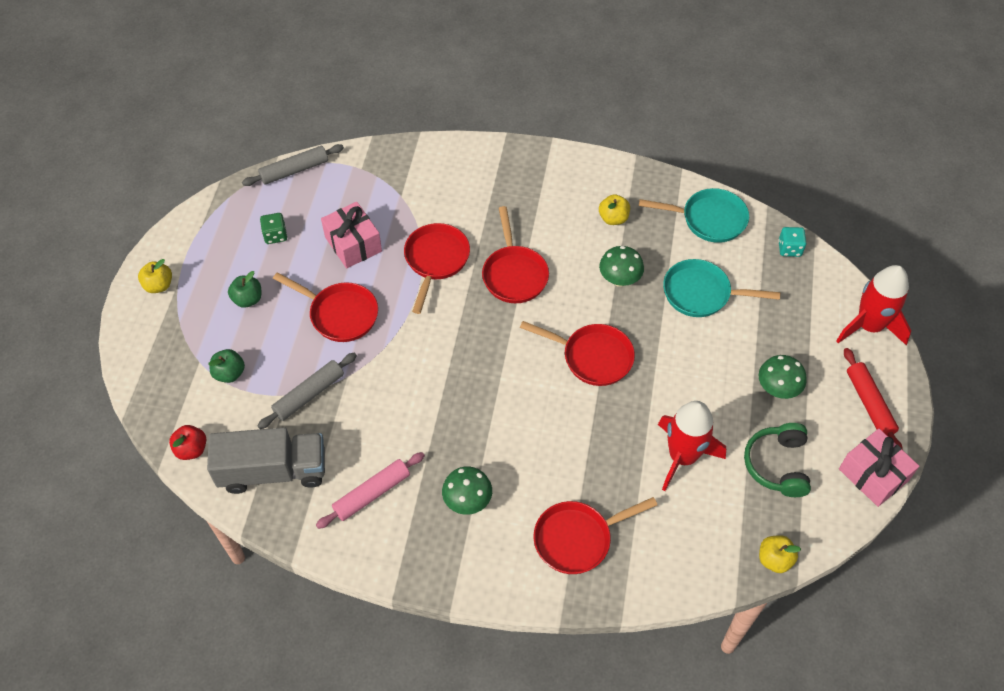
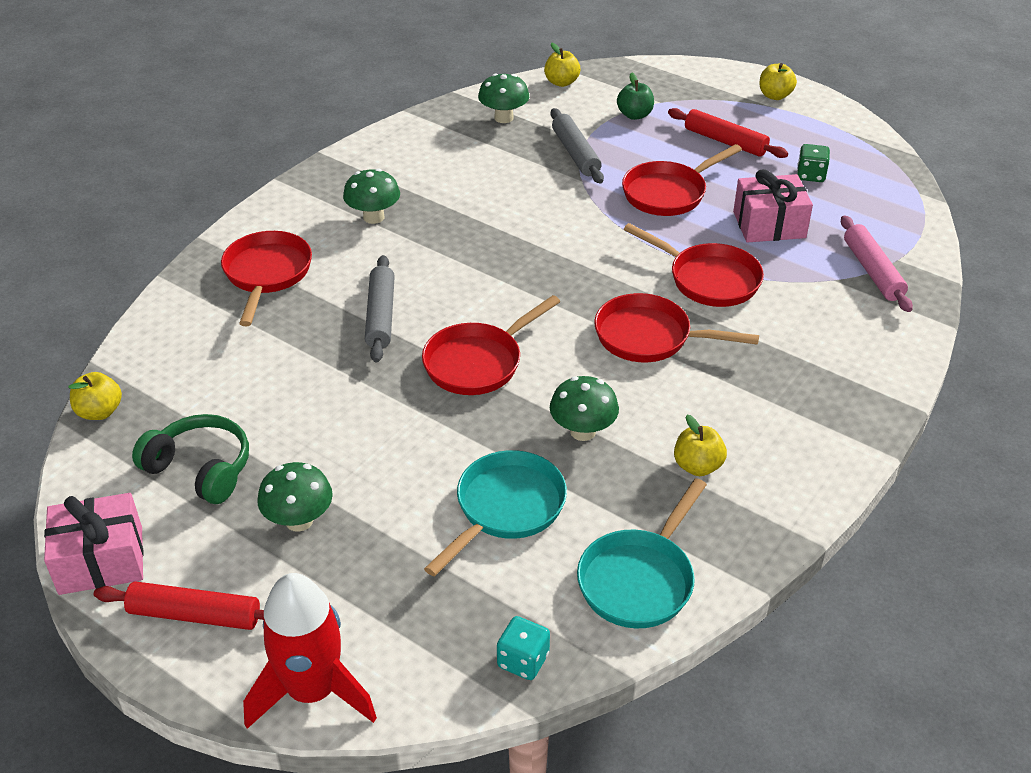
camera: 115 degrees right, 15 degrees down
(191, 449) = (561, 82): red apple -> yellow apple
(248, 299) = (725, 141): green apple -> red rolling pin
(273, 471) = (503, 118): grey truck -> green mushroom
(294, 170) = (914, 208): grey rolling pin -> grey rolling pin (381, 316)
(372, 494) = (432, 164): pink rolling pin -> pink rolling pin (872, 271)
(682, 456) = (286, 388): red rocket -> none

